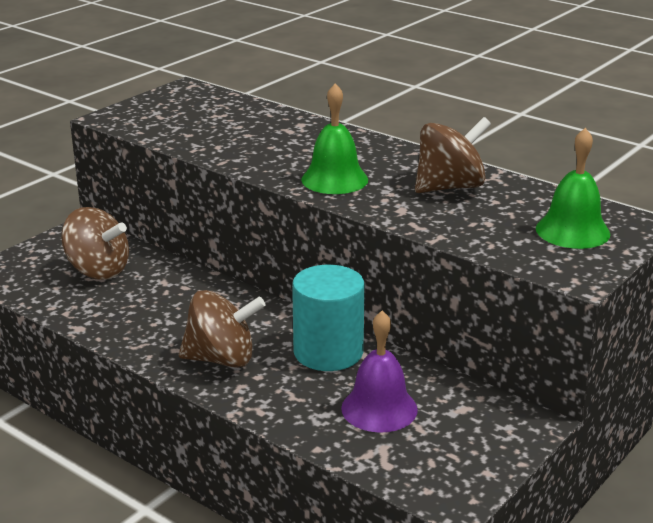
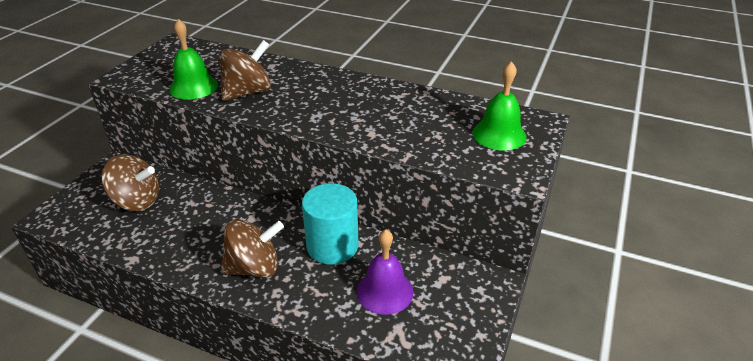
camera: 15 degrees left, 10 degrees up
(334, 179) = (312, 112): green bell -> green bell (193, 87)
(449, 187) = (398, 107): brown spinning top -> brown spinning top (248, 92)

